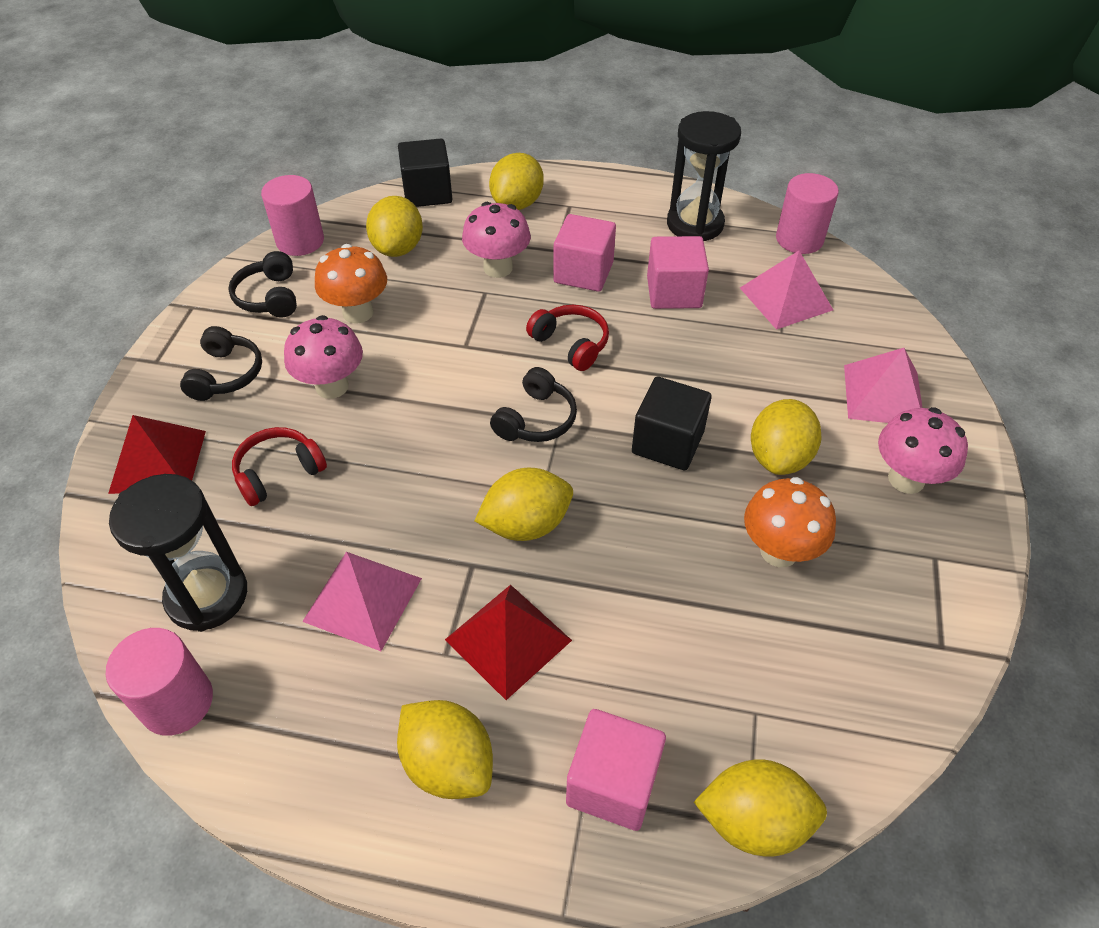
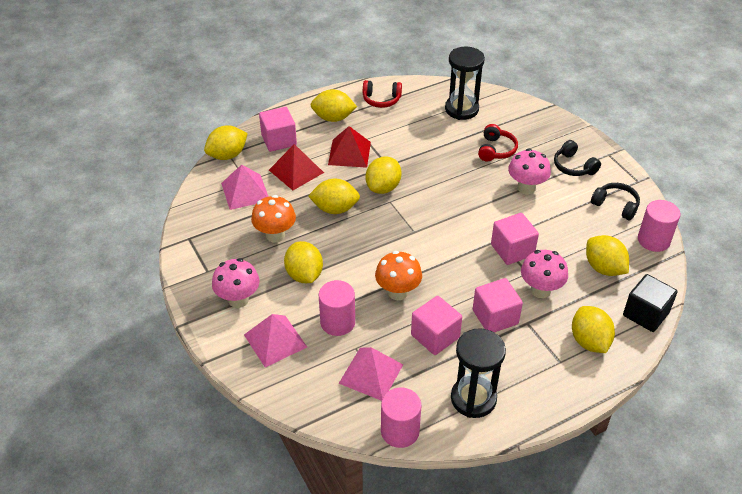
camera: 140 degrees right, 5 degrees down
(158, 461) = (543, 128): red pyramid -> red pyramid (296, 171)
(177, 702) = (430, 87): pink cylinder -> pink cylinder (337, 322)
(358, 313) = (567, 223): orange mushroom -> orange mushroom (398, 292)
(362, 599) = (411, 136): pink pyramid -> pink pyramid (245, 191)
(467, 324) = (512, 250): none -> pink cube
(536, 419) = (426, 227): black headphones -> none
(571, 344) = (452, 271): red headphones -> red headphones (381, 100)
(641, 536) = (335, 209): none -> yellow lemon
(667, 442) = (359, 251): black cube -> none

